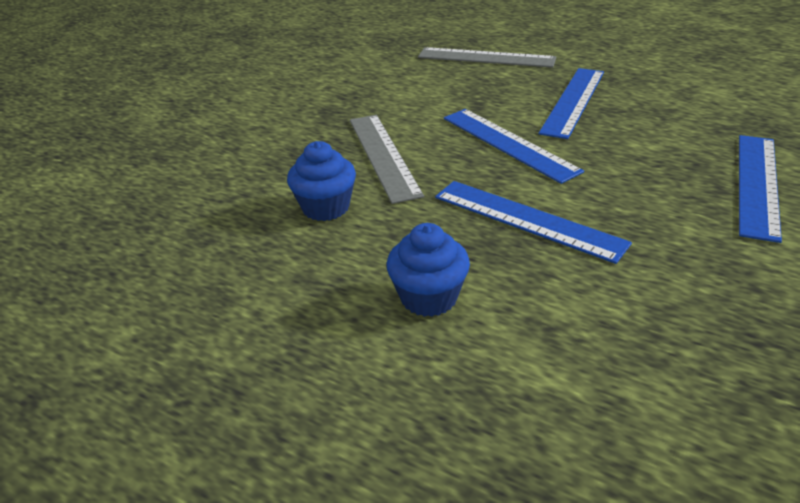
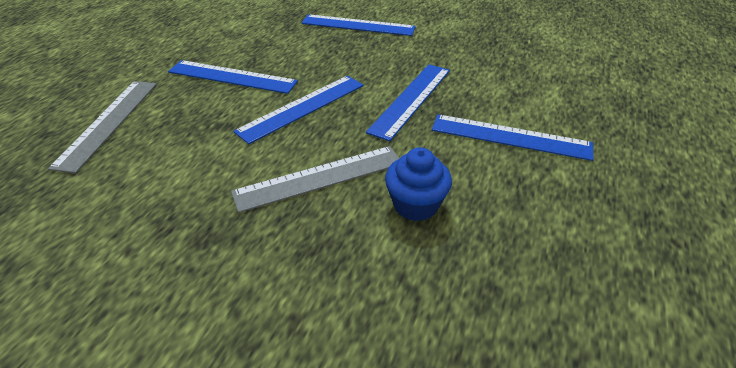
camera: 100 degrees left, 5 degrees up
(429, 297) = (510, 137): blue cupcake -> blue ruler

